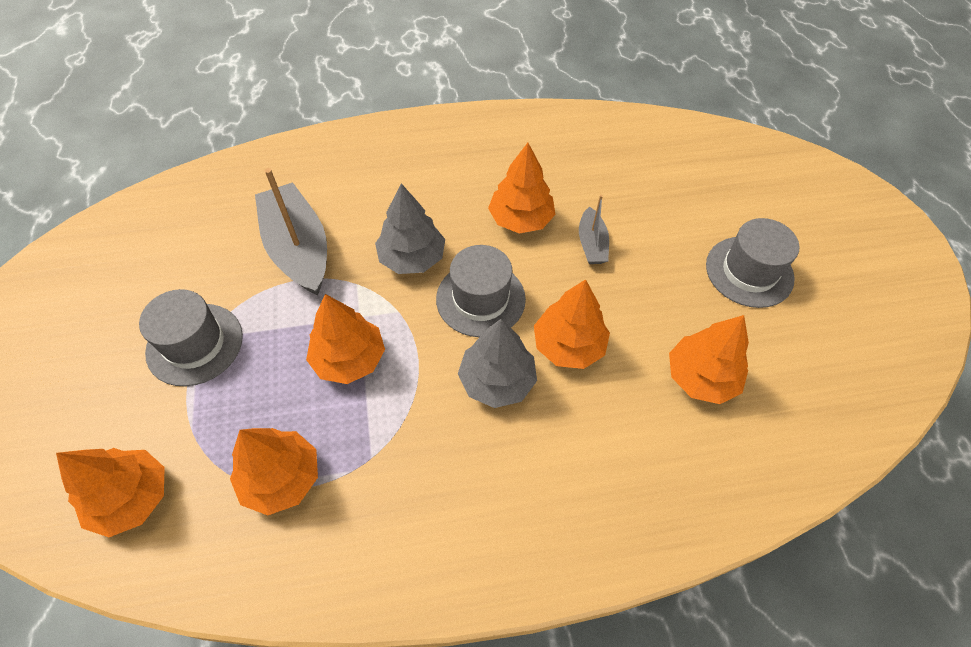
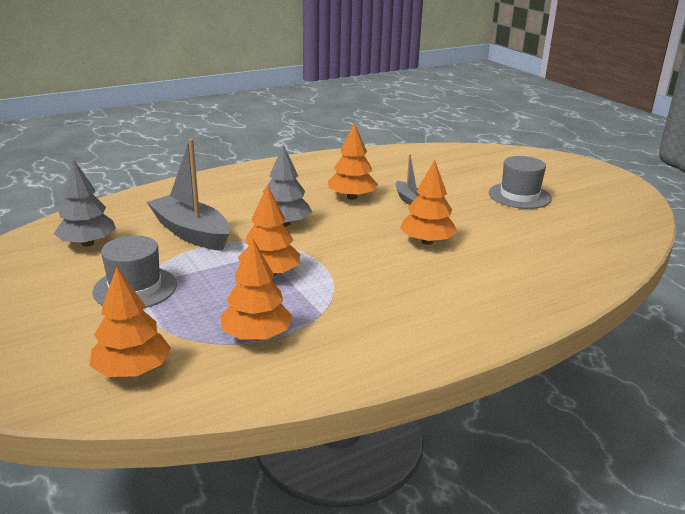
camera: 20 degrees left, 30 degrees down
(480, 299) = (349, 233): grey hat -> none
(497, 380) = (388, 264): grey tree -> grey tree (87, 243)
(701, 377) = (524, 240): orange tree -> none

